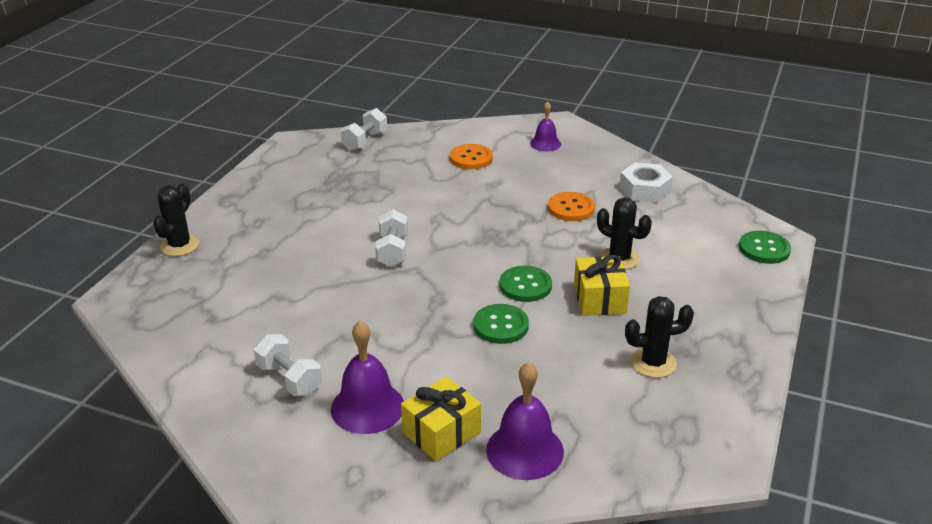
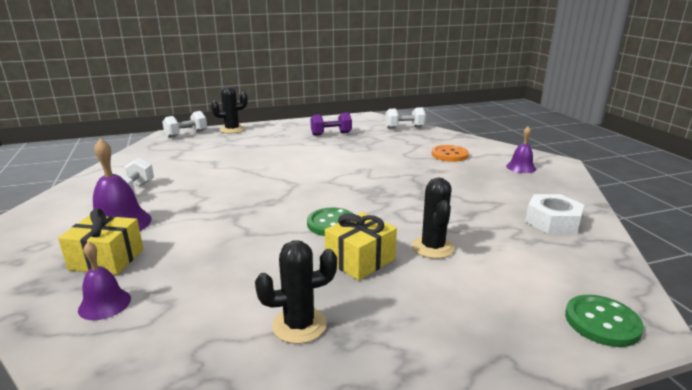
camera: 50 degrees right, 10 degrees down
(311, 190) = (331, 134): none -> purple dumbbell
(392, 251) = (304, 171): white dumbbell -> white dumbbell (186, 134)
(501, 325) = (267, 233): green button -> none
(524, 450) = (104, 304): purple bell -> purple bell, size x0.62
(571, 208) = (462, 204): orange button -> none
(653, 363) = (299, 325): black cactus -> black cactus turned 60 degrees counterclockwise

